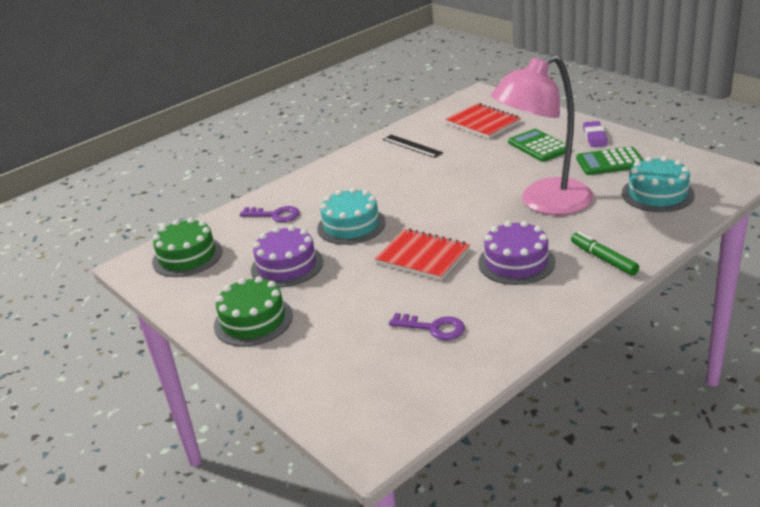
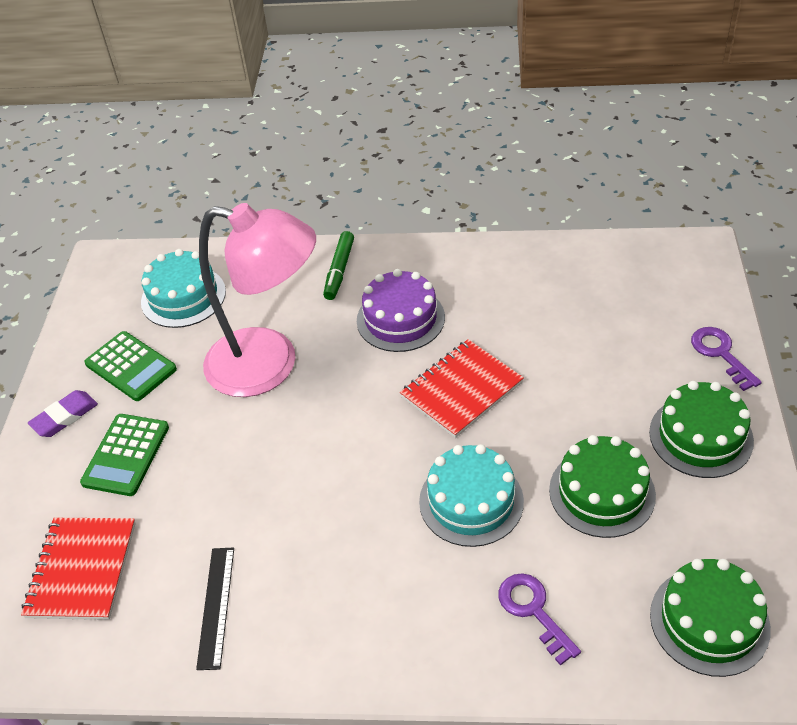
camera: 135 degrees left, 15 degrees up
(287, 265) = (602, 492): purple cake -> green cake
(423, 256) = (461, 390): red notebook -> red notebook turned 60 degrees clockwise
(433, 328) = (550, 307): purple key -> purple key (720, 354)

